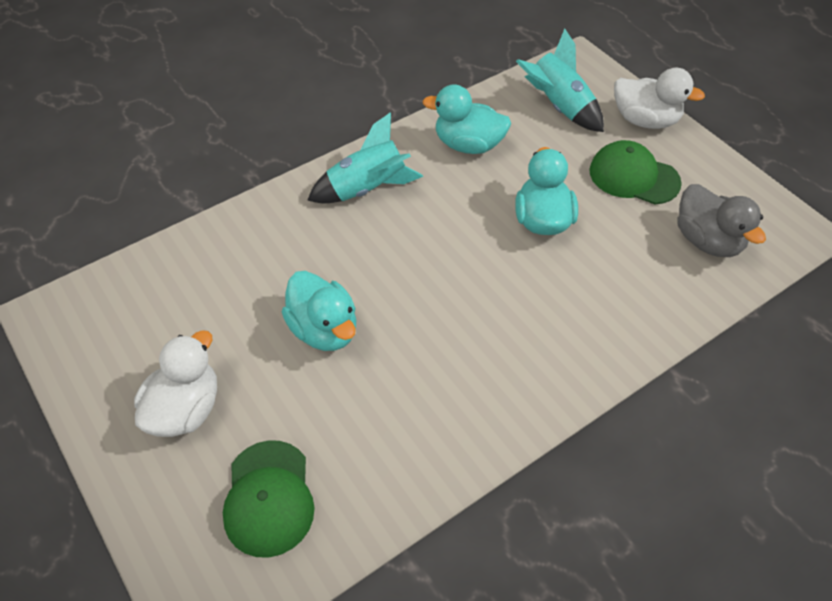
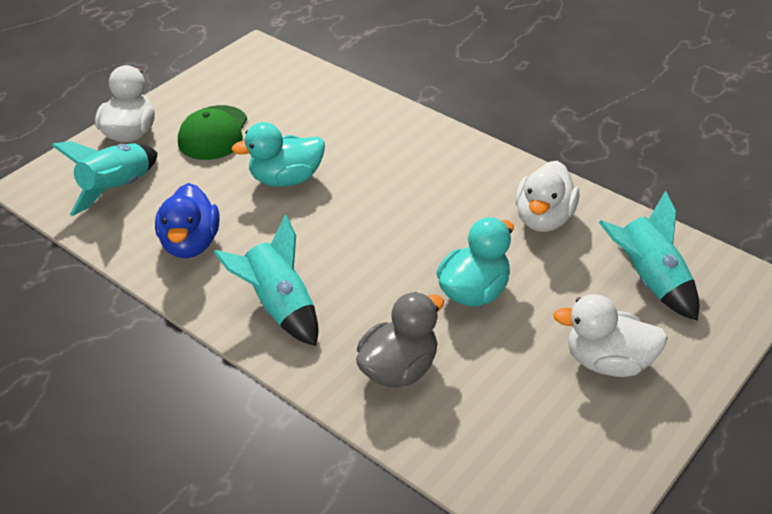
camera: 105 degrees left, 10 degrees down
(269, 498) = (649, 280): green cap -> turquoise rocket
(406, 429) = (543, 219): none -> white duck
(468, 145) = (191, 244): turquoise duck -> blue duck
(707, 241) = (281, 91): grey duck -> grey duck (399, 369)

